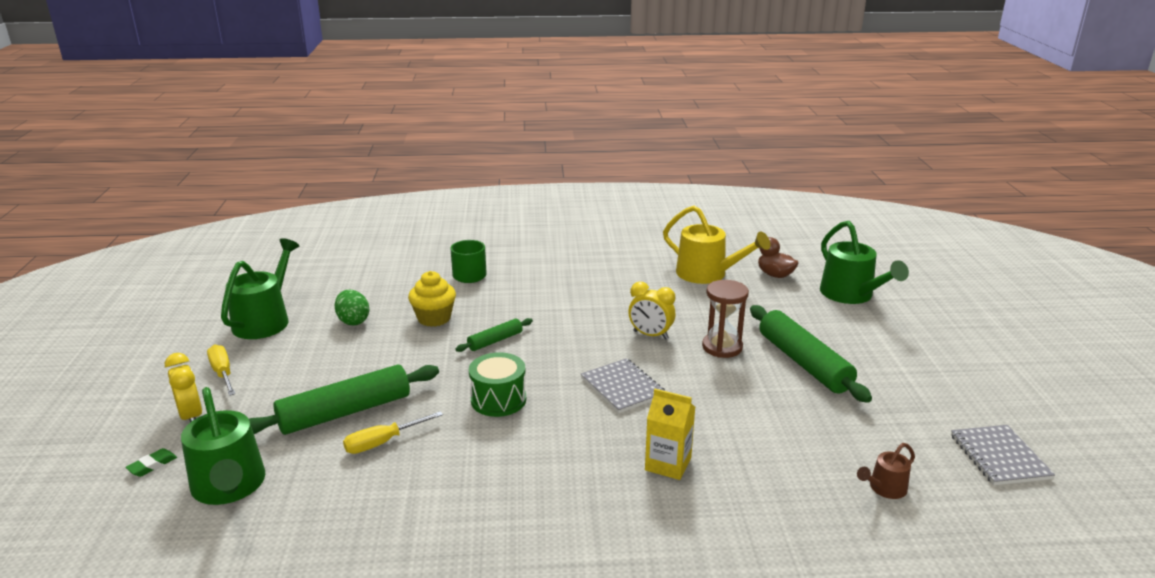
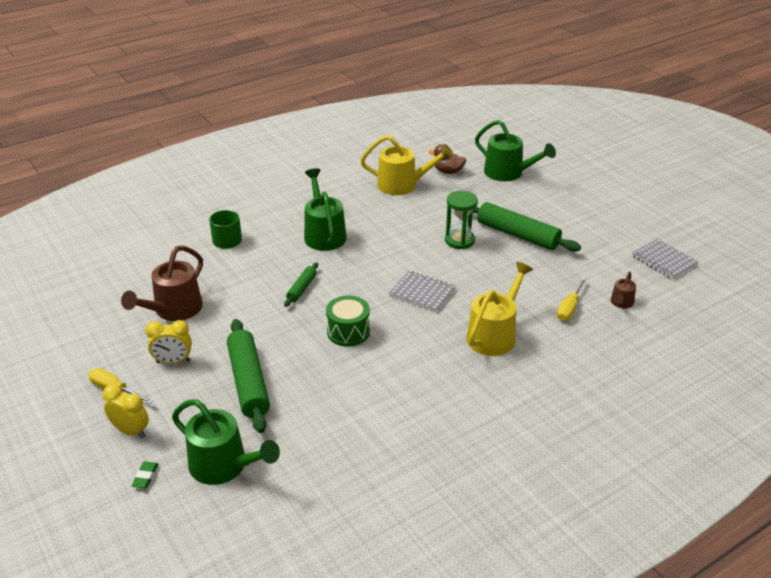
camera: 30 degrees left, 10 degrees up
(265, 320) = (97, 335): green watering can -> green watering can (323, 234)
(345, 412) = (248, 382): green rolling pin -> green rolling pin turned 45 degrees counterclockwise
(353, 321) = (174, 310): green egg -> brown watering can
(383, 442) = (300, 392): yellow screwdriver -> yellow screwdriver (569, 308)
(434, 318) = (236, 286): yellow cupcake -> none
(650, 335) = (406, 247): yellow clock -> yellow clock (173, 361)
(668, 464) = (494, 334): yellow carton -> yellow watering can
(722, 347) = (459, 240): brown hourglass -> green hourglass

